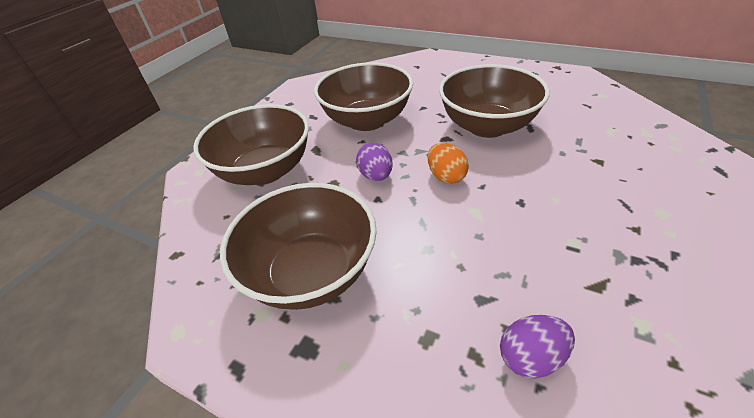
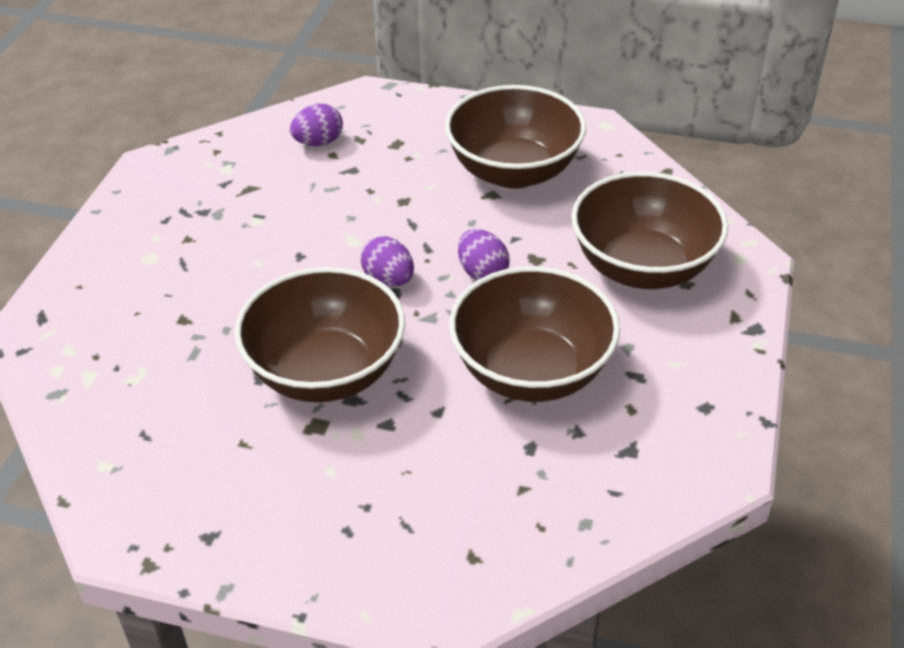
camera: 165 degrees right, 0 degrees up
(446, 176) = (389, 280): orange egg -> purple egg

